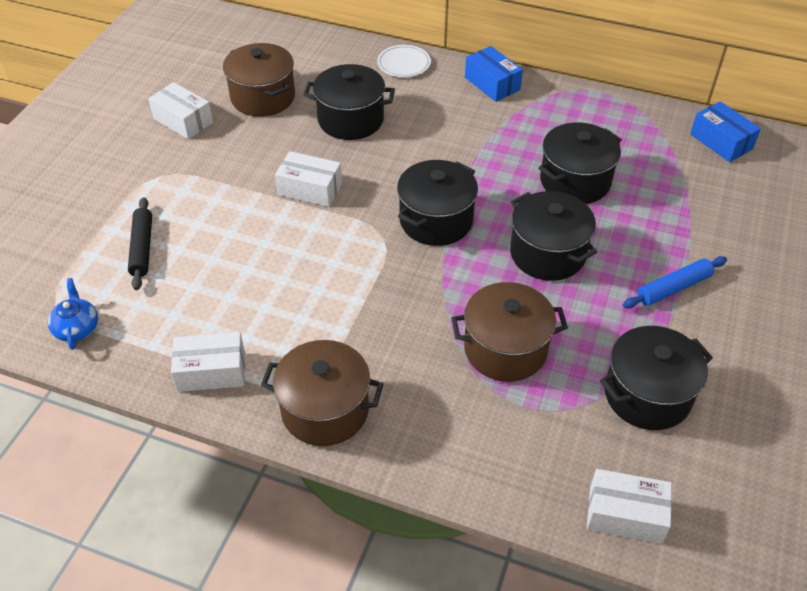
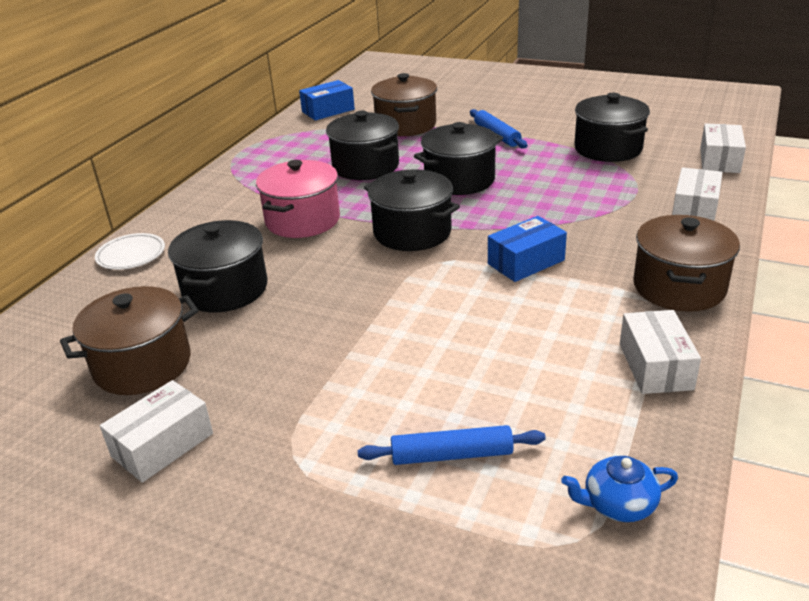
camera: 85 degrees left, 15 degrees down
(142, 248) = (452, 455): black rolling pin -> blue rolling pin
(310, 189) = (349, 313): white box -> white box (694, 209)
(459, 149) = (302, 220): none -> pink pot
(492, 83) = (199, 202): blue box -> blue box (526, 262)
(505, 349) = (577, 200): brown pot -> brown pot (406, 125)

